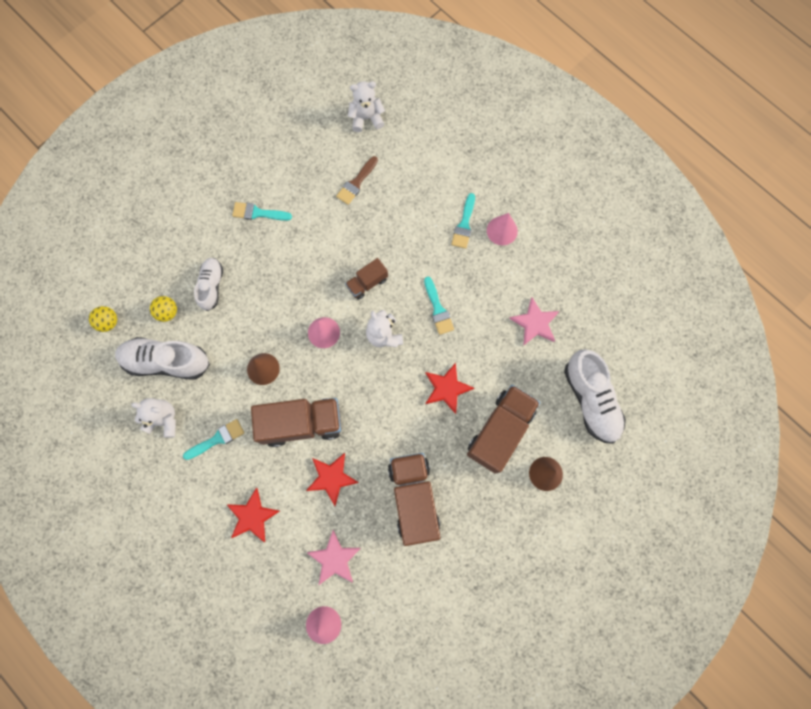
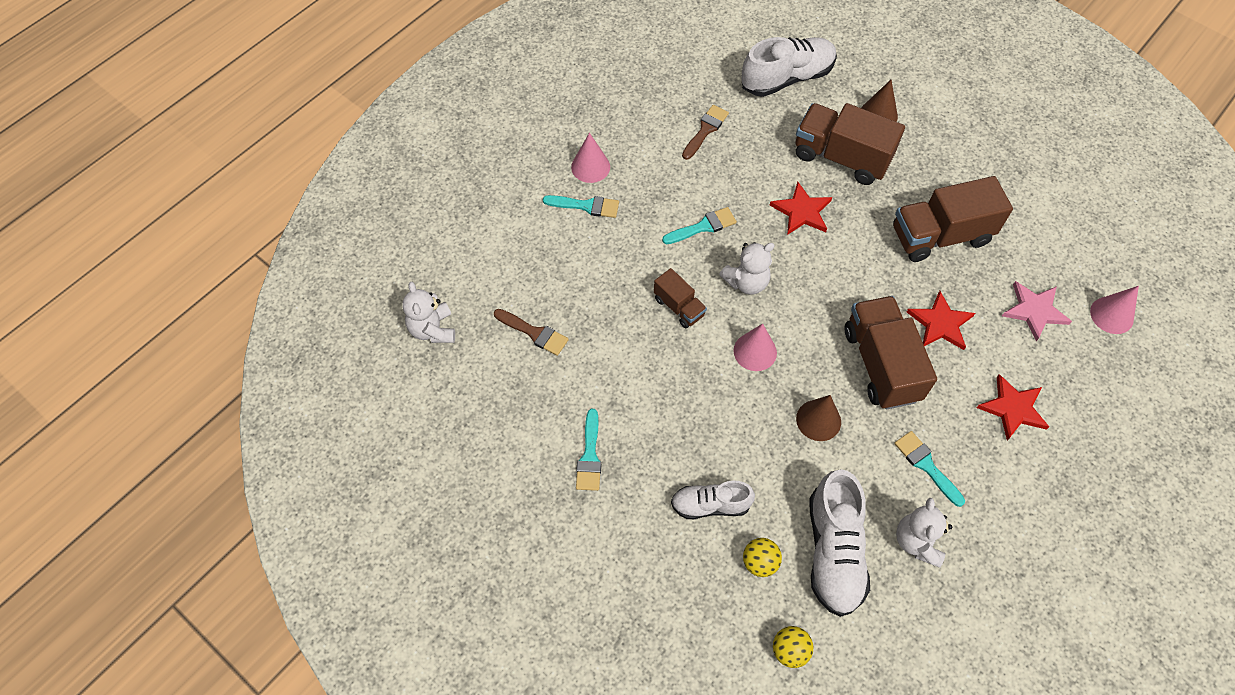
camera: 95 degrees left, 15 degrees down
(535, 323) = (705, 130): pink star -> brown brush

